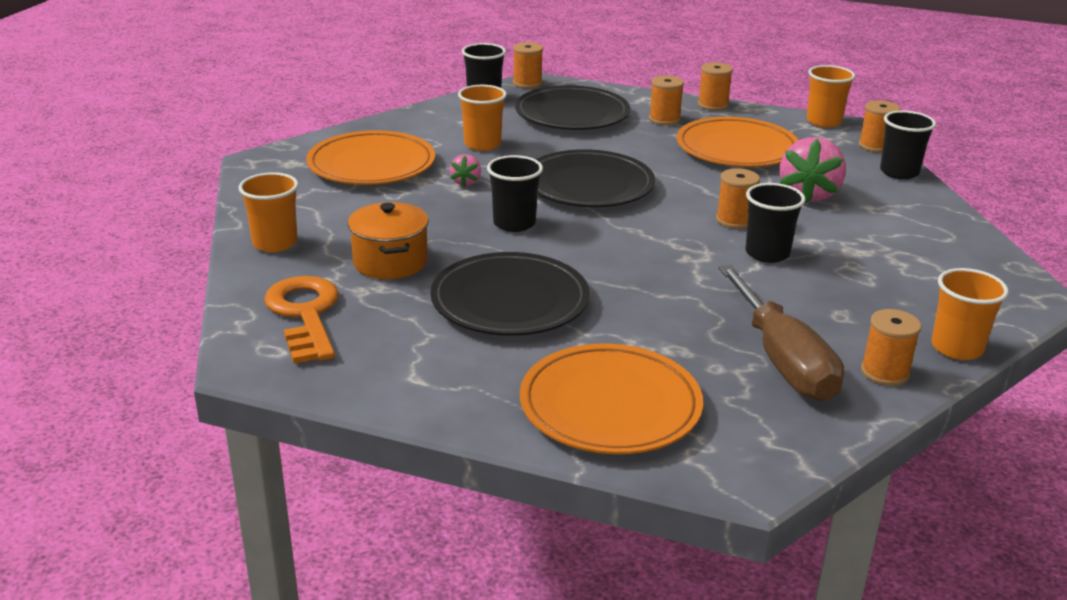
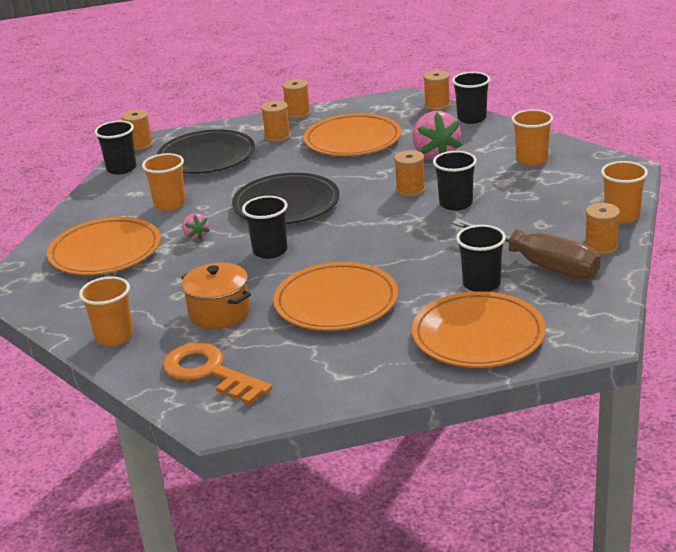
camera: 30 degrees left, 0 degrees up
(510, 301) = (336, 302): black plate -> orange plate
(686, 351) = (481, 284): none -> black cup
(823, 121) = (385, 100): orange cup -> orange cup (531, 160)

